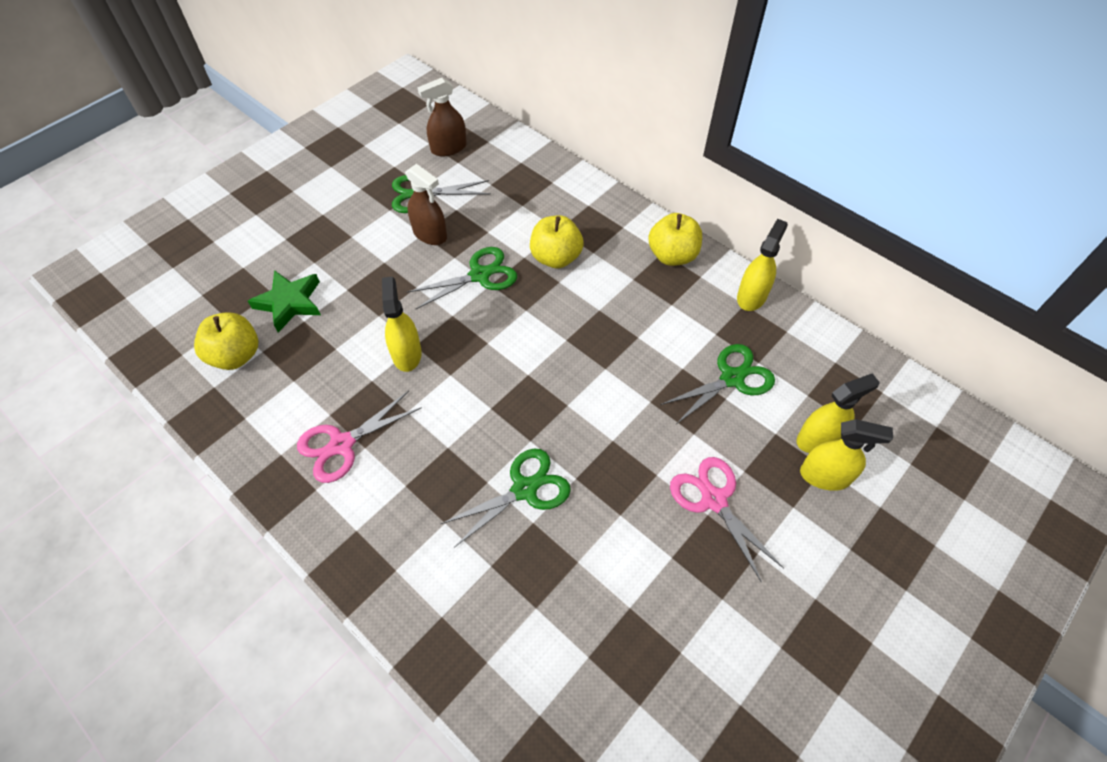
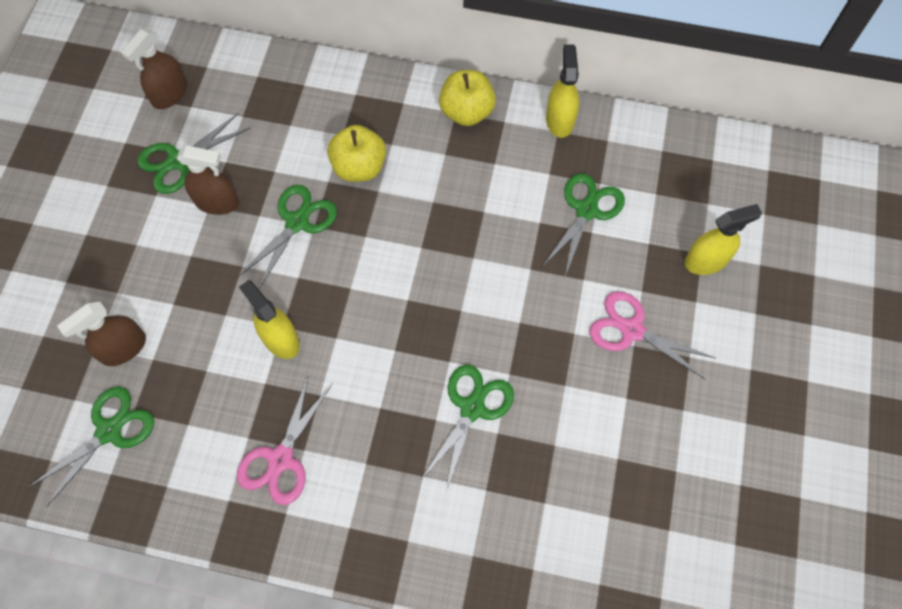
camera: 30 degrees left, 10 degrees up
(236, 355) = (109, 431): yellow apple -> green scissors
(289, 303) = (123, 348): green star -> brown spray bottle
(818, 439) = (684, 230): yellow spray bottle -> none

